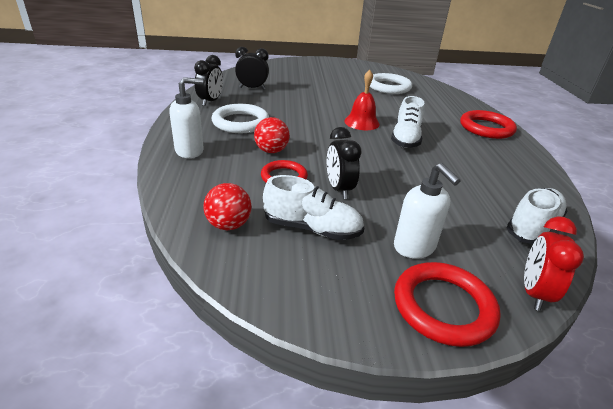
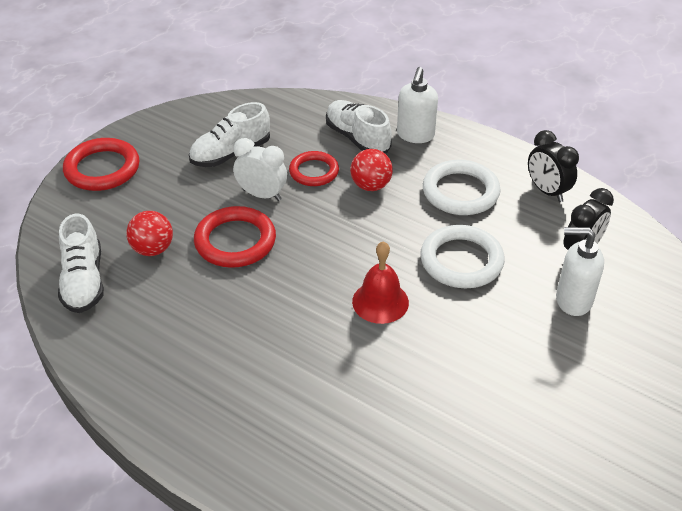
camera: 130 degrees right, 10 degrees up
(228, 225) = (278, 118): red ball -> red ball (153, 249)
(339, 189) = (262, 195): black clock -> white clock
(389, 87) = (496, 443): white ring -> white ring (461, 261)
(405, 138) = (302, 315): white shoe -> white shoe (357, 138)
(414, 247) = (154, 191): white soap dispenser -> white soap dispenser (573, 300)
(486, 128) = (247, 443): red ring -> red ring (235, 241)
(534, 293) = (53, 217): red clock -> none

